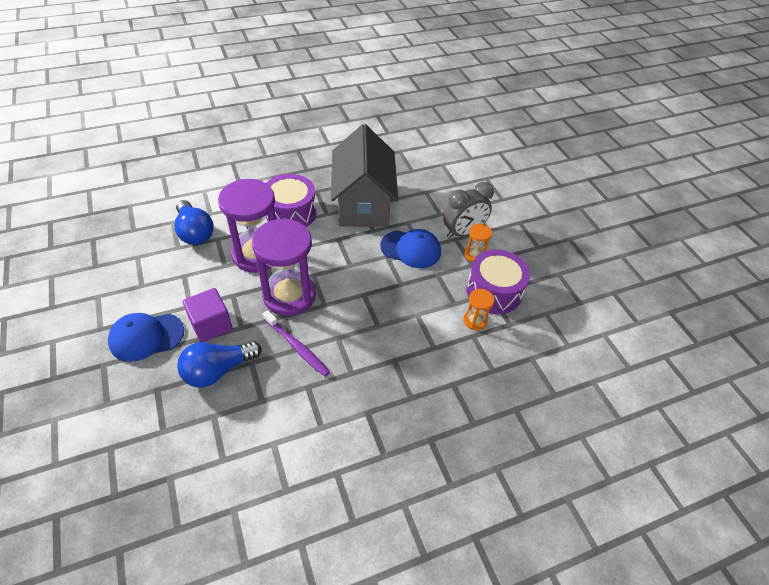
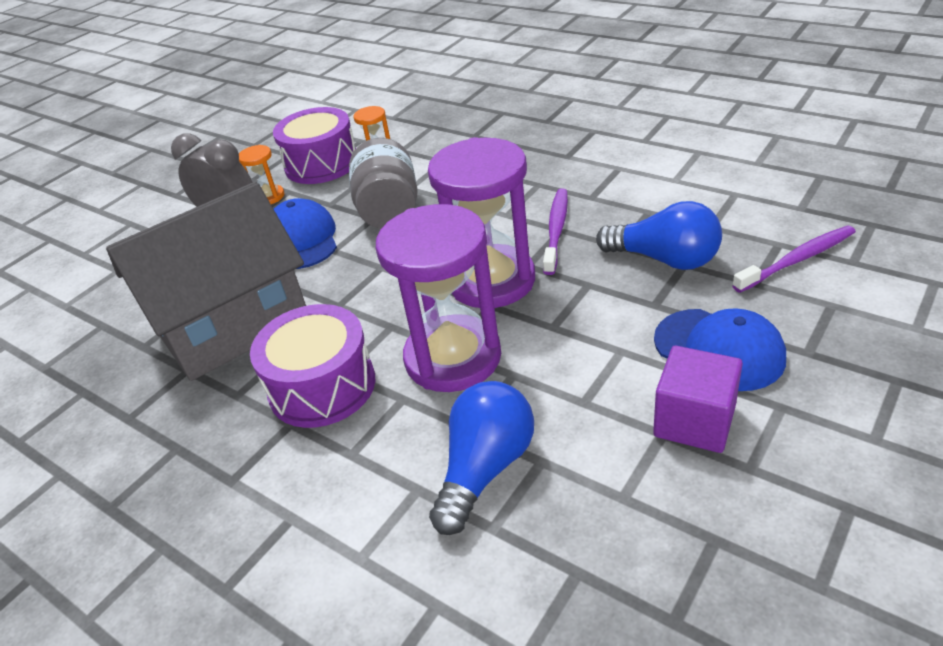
camera: 115 degrees left, 10 degrees down
(143, 425) = (797, 260): none -> purple toothbrush
(211, 325) = (620, 309): purple cube -> purple cube (694, 421)
(401, 293) = (389, 210): none -> grey jar

